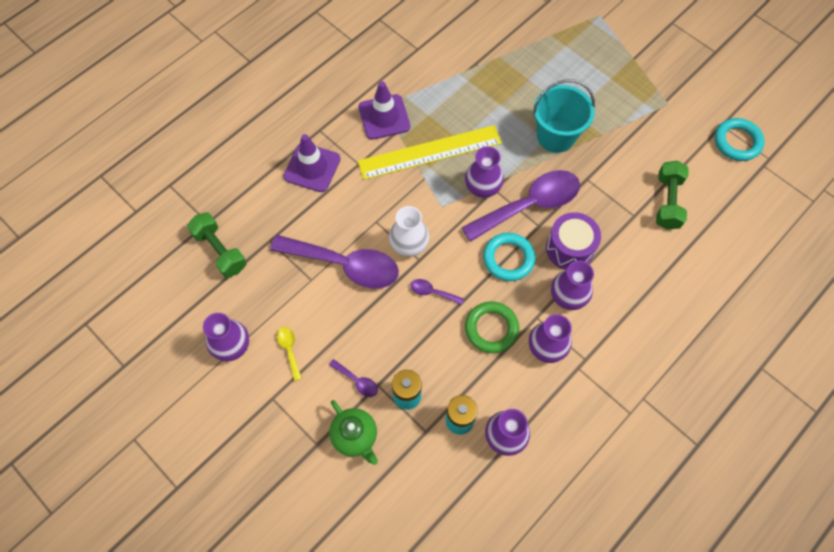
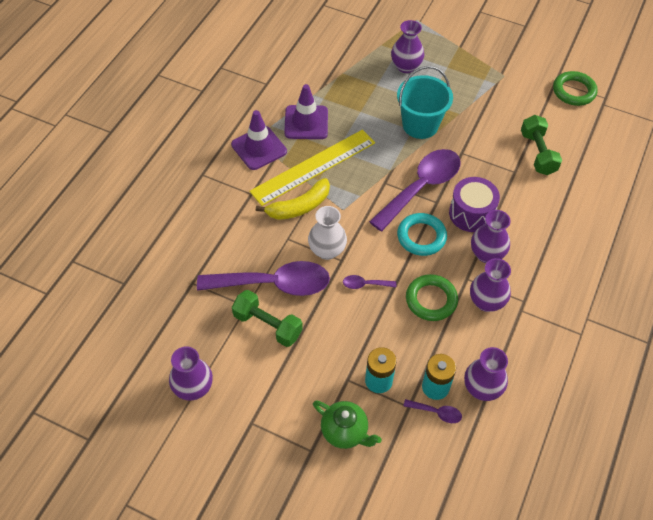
camera: 20 degrees left, 10 degrees down
(220, 251) = (147, 305): green dumbbell -> green dumbbell (267, 325)
(289, 350) = (251, 374): yellow spoon -> none
(312, 168) = (208, 208): purple traffic cone -> purple traffic cone (306, 122)
(357, 381) = (326, 382): purple spoon -> purple spoon (436, 412)
(400, 191) = (299, 207): none -> yellow banana
(482, 188) = (373, 184): purple vase -> purple vase (406, 66)
(737, 142) = (574, 91): turquoise ring -> green ring

